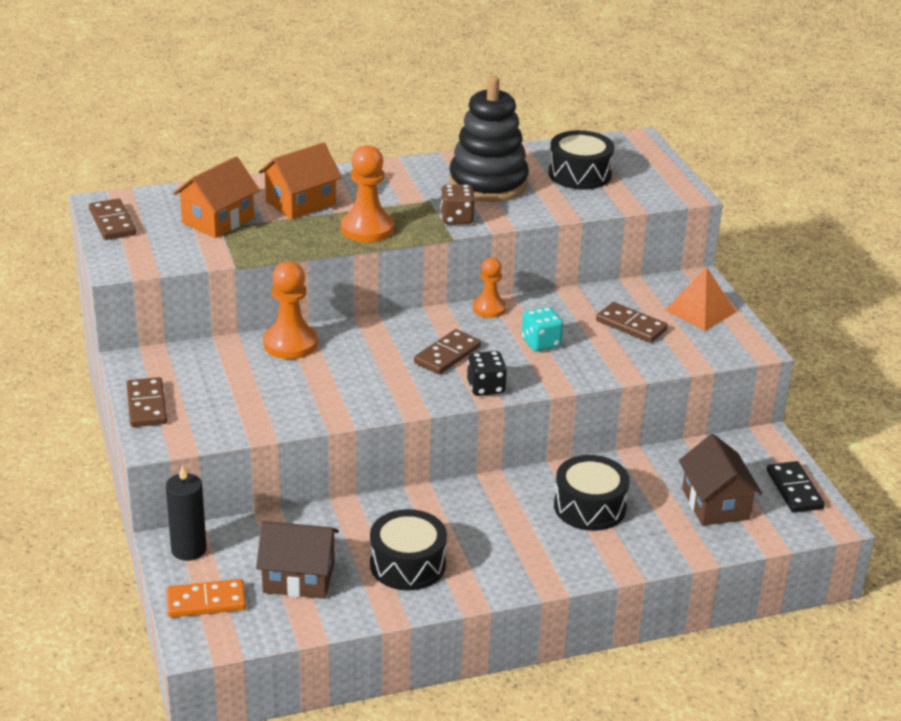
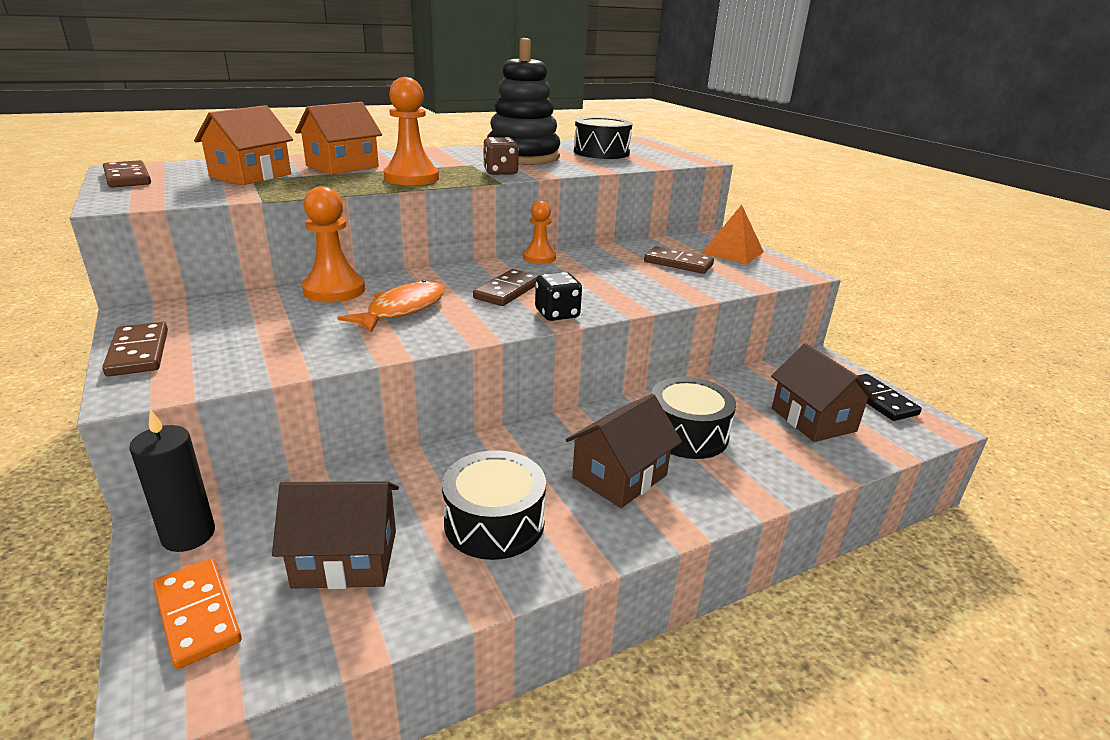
camera: 10 degrees left, 5 degrees down
(206, 601) = (198, 614): orange domino -> orange domino turned 75 degrees clockwise
(350, 372) = (402, 309): none -> orange fish
(516, 538) = (619, 476): none -> brown house
(541, 343) = (599, 278): turquoise dice -> none

